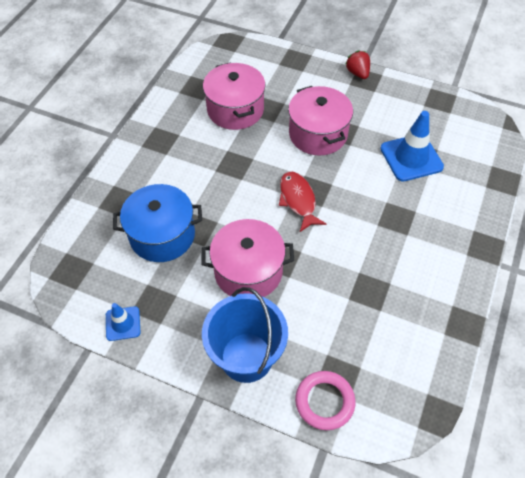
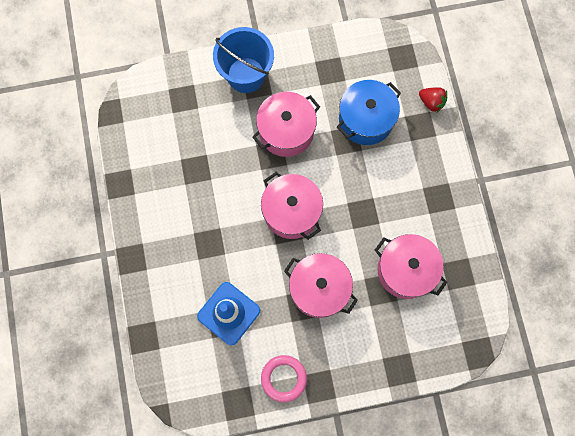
camera: 145 degrees right, 20 degrees up
(123, 323) = (338, 46): blue traffic cone -> none
(298, 200) = (291, 211): red fish -> pink pot
(324, 401) = (182, 78): pink ring -> pink ring (283, 378)
(357, 73) = (331, 390): red strawberry -> red strawberry (431, 102)

